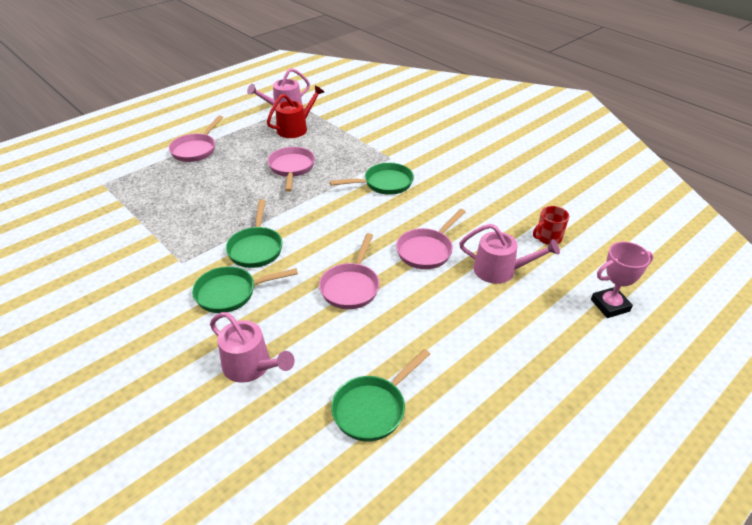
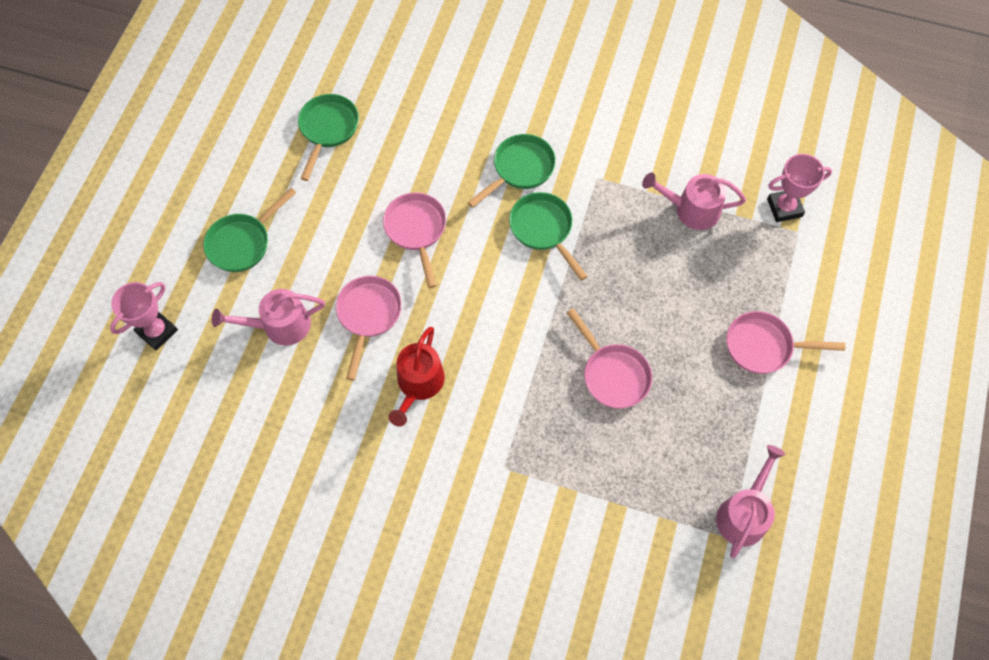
camera: 150 degrees right, 25 degrees up
(91, 196) = (784, 208): none -> pink trophy
(196, 149) = (763, 346): pink pan -> pink pan turned 75 degrees counterclockwise
(251, 366) = (444, 116): pink watering can -> pink watering can (691, 209)
(295, 128) = (681, 467): red watering can -> red watering can (418, 384)
(384, 183) = (479, 406): green pan -> green pan (243, 243)
(548, 238) = (242, 405): red mug -> none

